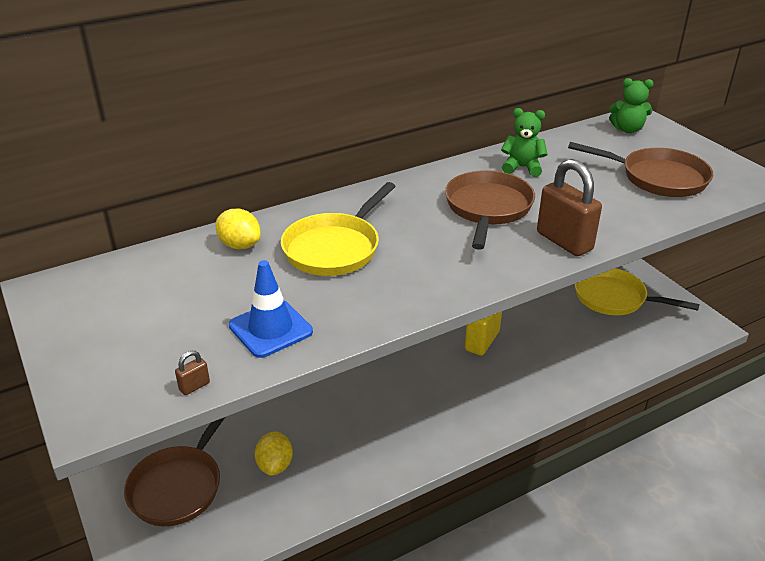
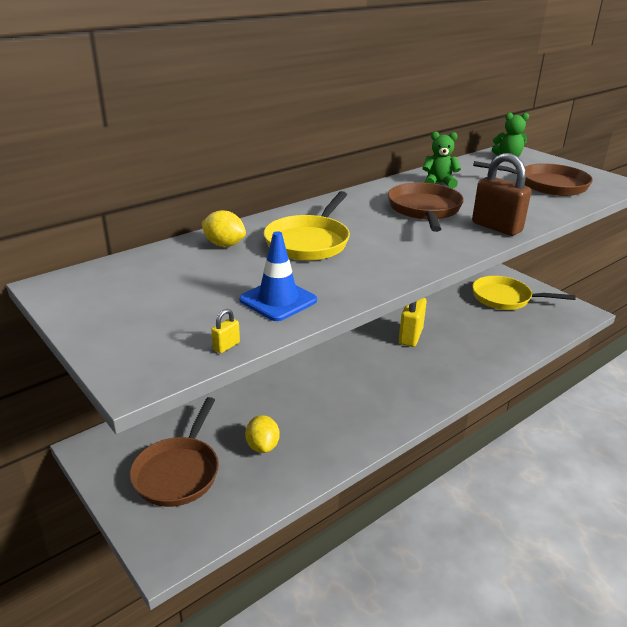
camera: 10 degrees left, 5 degrees down
(194, 386) = (226, 346): brown padlock -> yellow padlock

